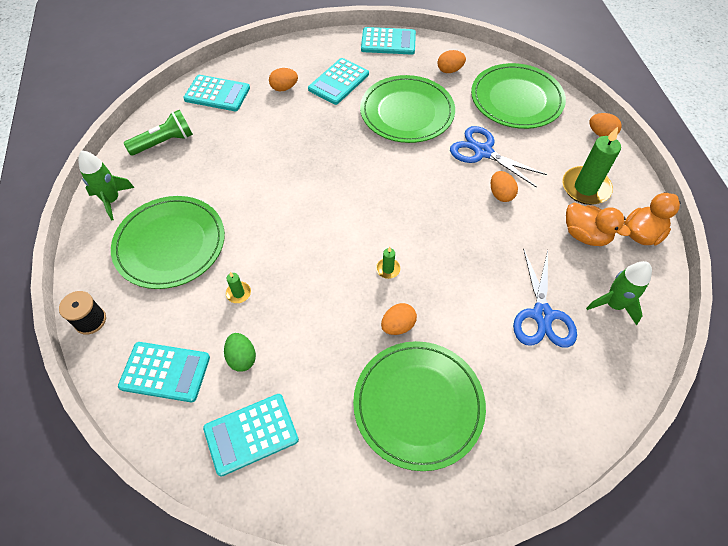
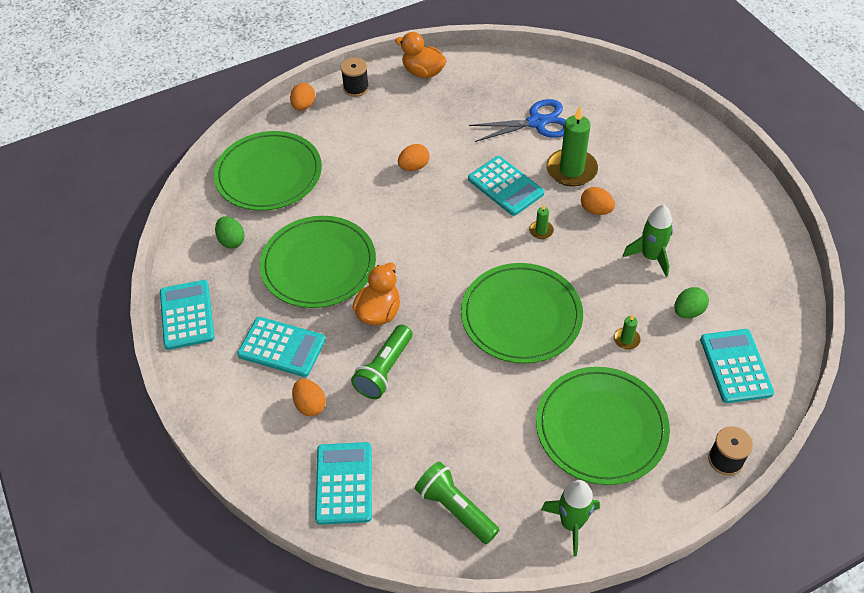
camera: 105 degrees left, 5 degrees down
(251, 434) = (747, 280): turquoise calculator -> turquoise calculator (505, 186)
(292, 130) = (384, 370): none -> green flashlight
(418, 405) = (658, 182): green plate -> green plate (521, 316)
(449, 70) = (232, 241): orange egg -> green egg
(483, 152) = (360, 189): blue scissors -> none
(585, 188) = (382, 110): green candle -> green candle (571, 170)
(585, 235) = (440, 105): orange duck -> orange duck (379, 312)
(613, 304) = (506, 83): green rocket -> green rocket (650, 257)
(622, 175) = (356, 88): none -> black spool

